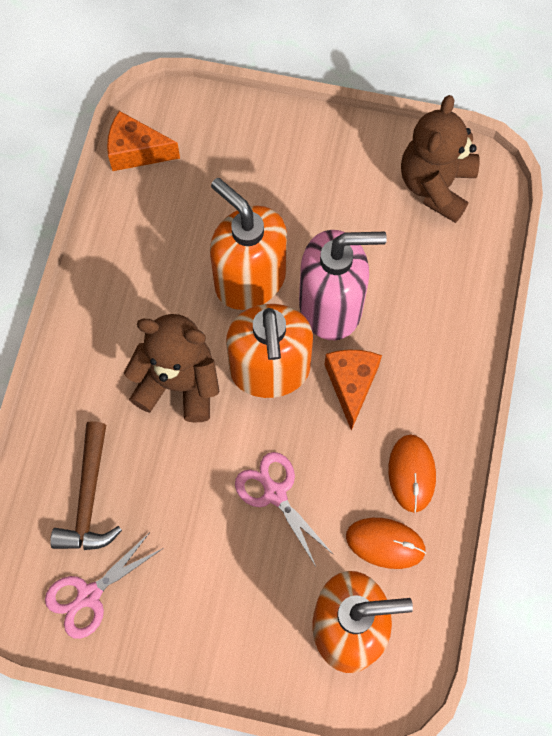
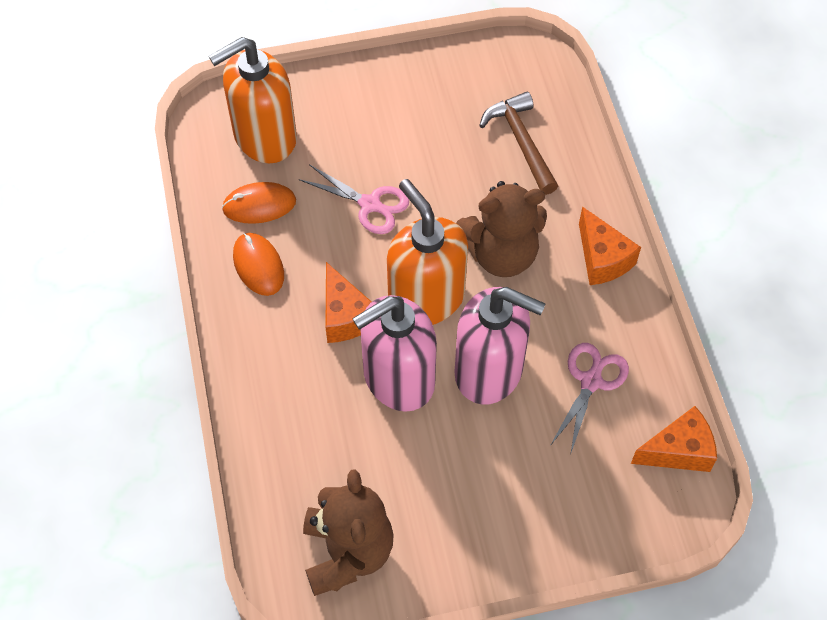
camera: 155 degrees right, 10 degrees down
(89, 595) = (478, 82): pink scissors -> pink scissors (591, 381)
(90, 338) = (602, 259): none -> orange cheese
(249, 279) = (489, 371): orange soap dispenser -> pink soap dispenser

